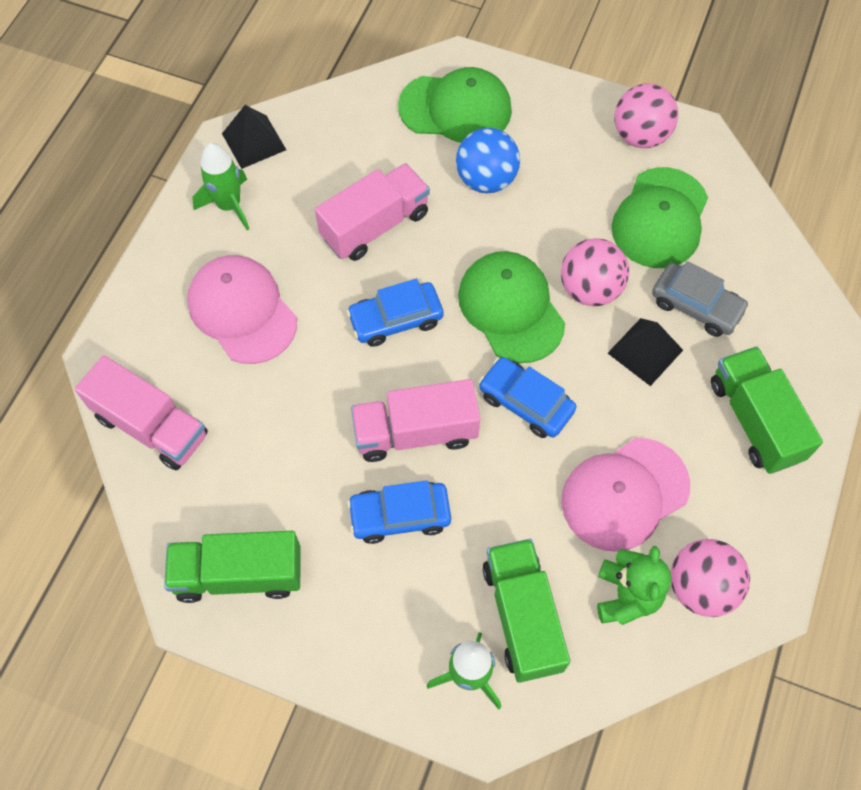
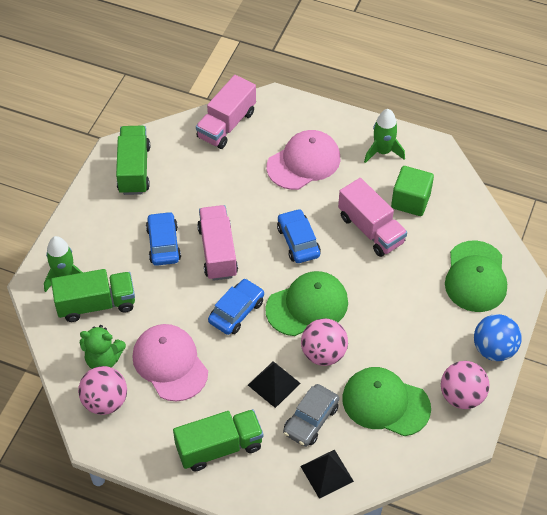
camera: 90 degrees right, 10 degrees down
(254, 141) = (435, 162): black pyramid -> black pyramid (327, 473)
(324, 175) = (410, 201): none -> green cube
(486, 179) = (413, 294): blue ball -> blue ball (494, 349)

